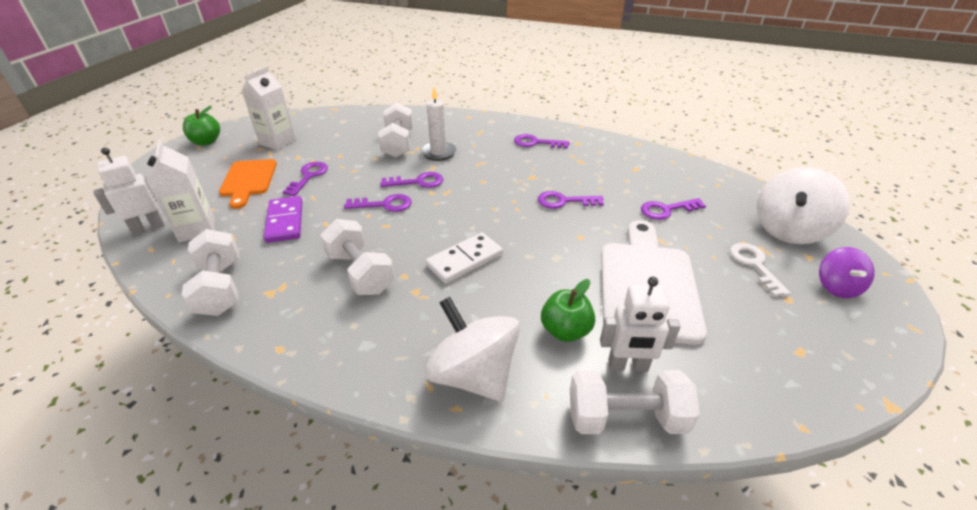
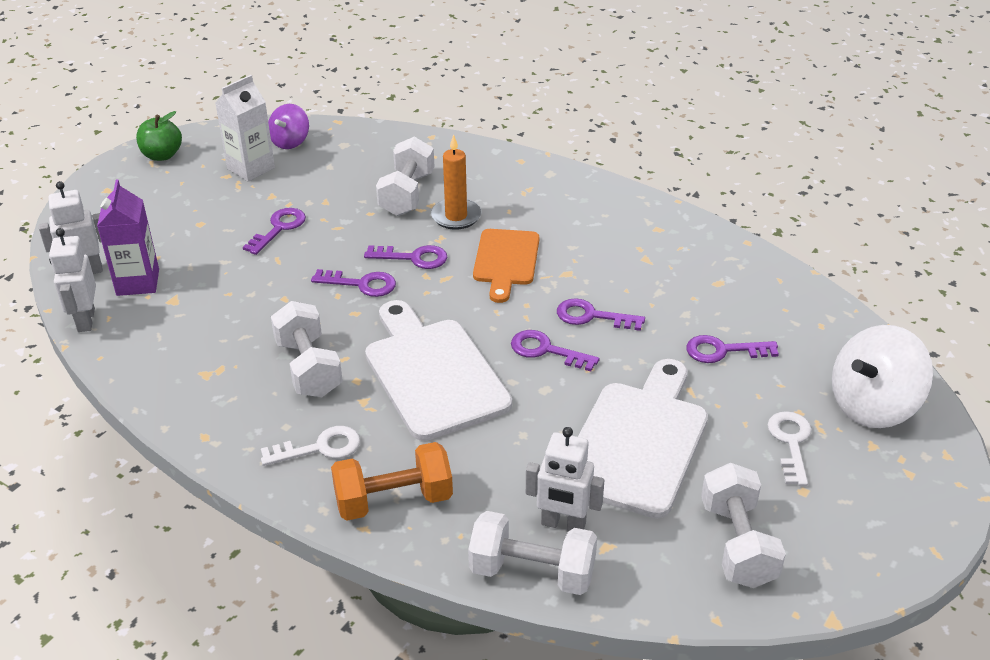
camera: 15 degrees right, 0 degrees up
(151, 266) = (85, 320): none -> white robot
(197, 229) = (138, 282): white carton -> purple carton
(221, 288) = (155, 359): white dumbbell -> white dumbbell (737, 544)
(248, 180) = (205, 223): orange cutting board -> orange cutting board (506, 261)
(285, 221) = (238, 288): purple domino -> none
(390, 338) = (320, 448): none -> white key
(438, 153) = (456, 216): white candle -> orange candle
(464, 260) = (433, 373): white domino -> white cutting board
(473, 374) = (393, 500): white spinning top -> orange dumbbell
(536, 143) = (597, 220): purple key -> purple key (546, 350)
(565, 330) = (513, 475): green apple -> none
(837, 287) = (877, 488): purple spinning top -> purple spinning top (290, 142)

